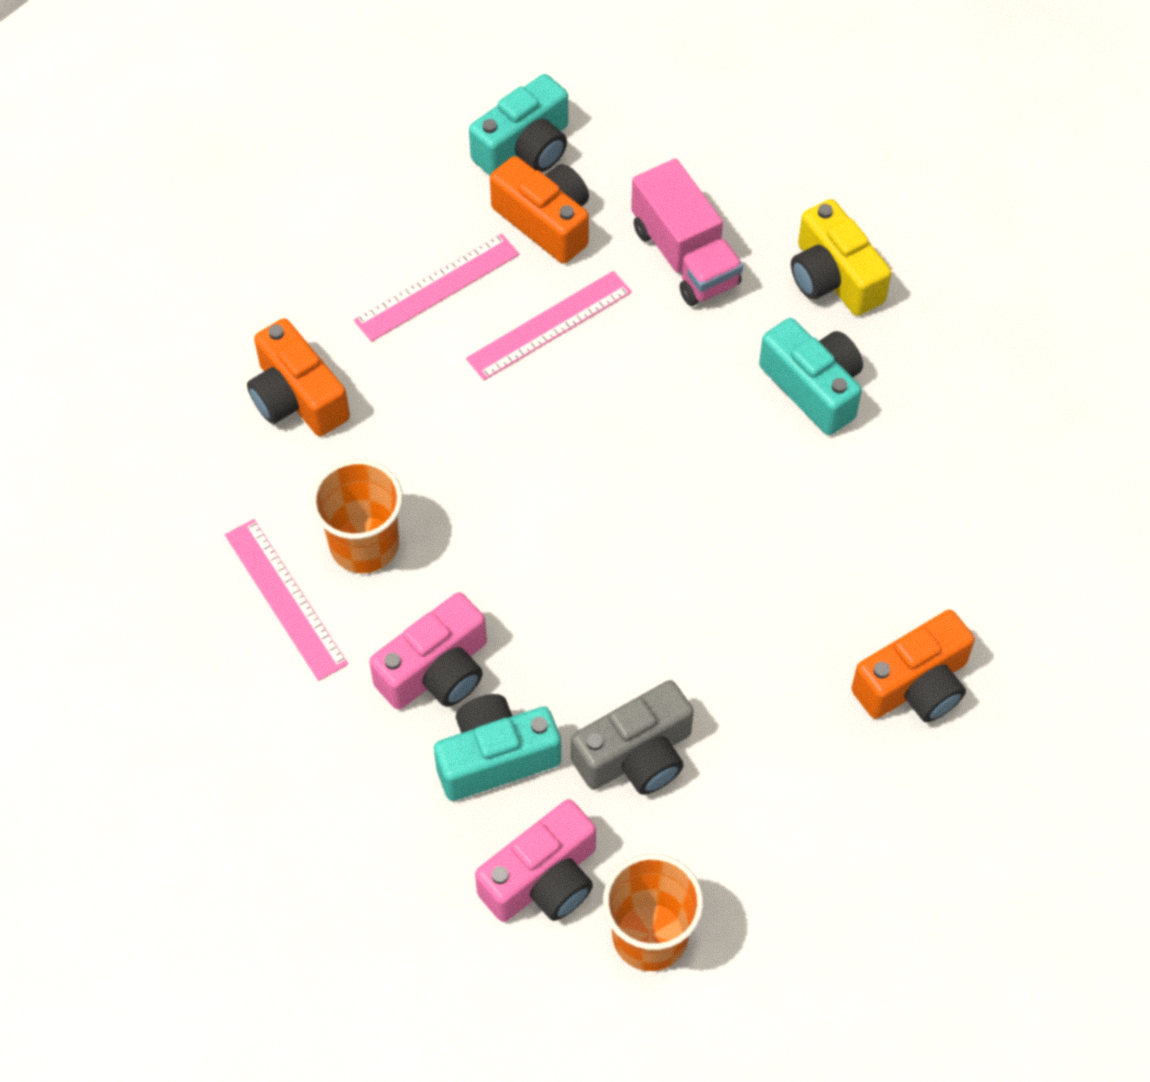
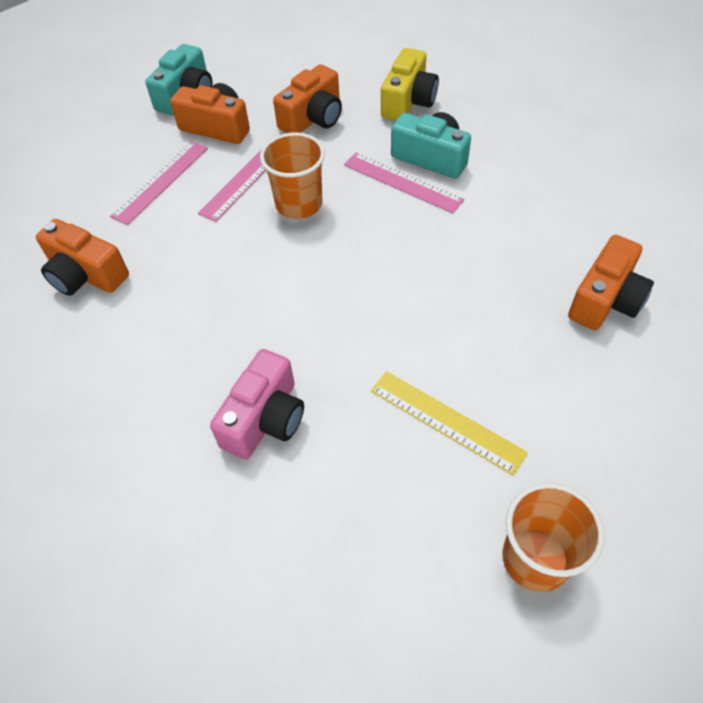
camera: 20 degrees left, 5 degrees down
(285, 598) = (124, 411): pink ruler -> pink ruler (402, 182)
(364, 545) = (172, 351): orange cup -> orange cup (299, 204)
(495, 758) = (340, 466): turquoise camera -> none
(543, 880) = (426, 548): pink camera -> none
(636, 756) = (446, 421): grey camera -> yellow ruler
(685, 256) = (313, 118): pink truck -> orange camera
(833, 278) = (408, 101): yellow camera -> yellow camera turned 105 degrees counterclockwise

